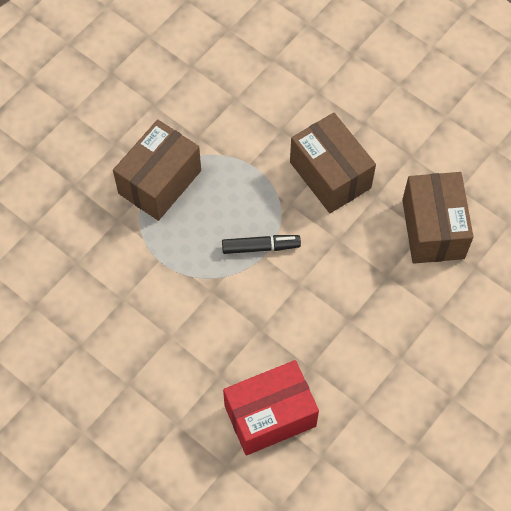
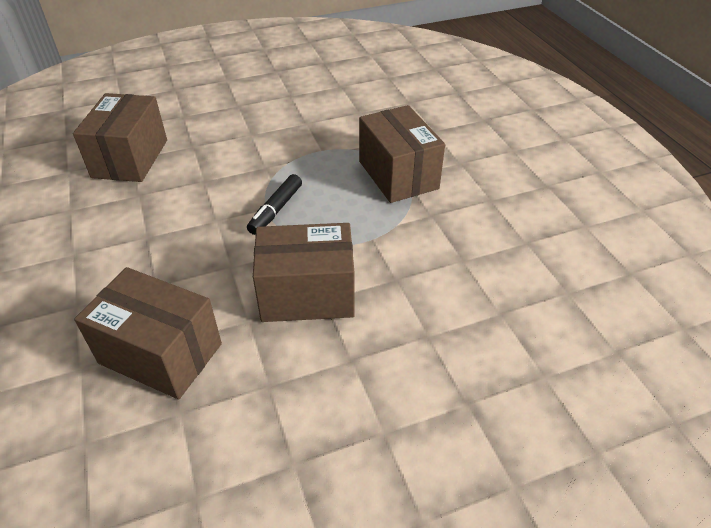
camera: 120 degrees right, 20 degrees down
(270, 416) = (130, 158): red box -> brown box

